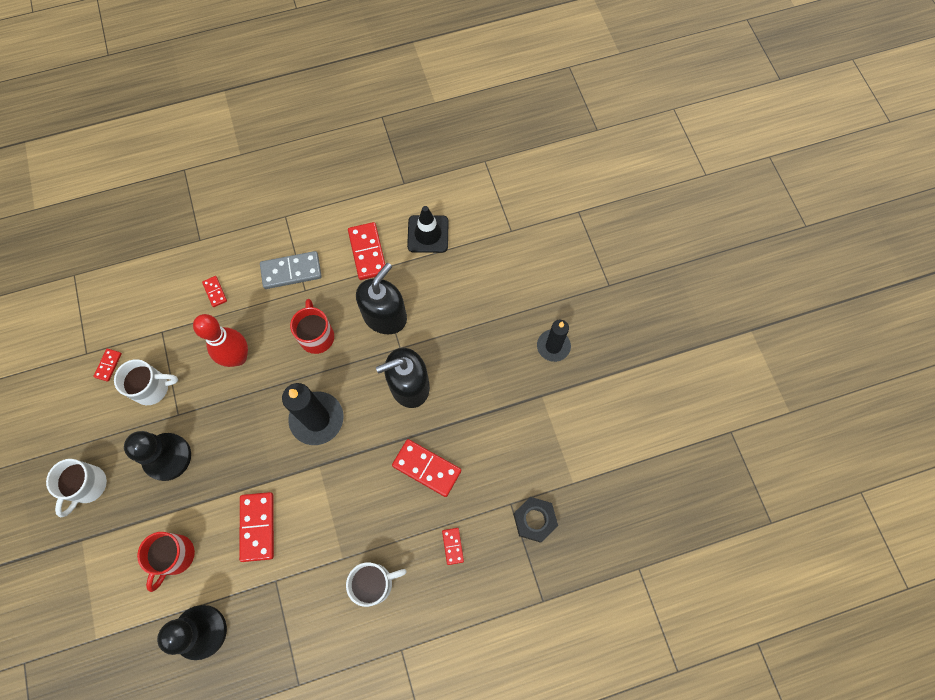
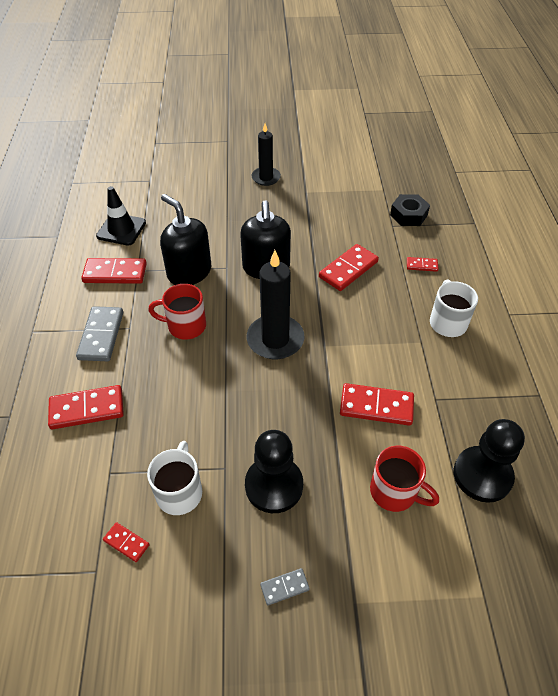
camera: 75 degrees left, 20 degrees down
(87, 486) = (284, 587): white mug -> grey domino
(215, 292) = (87, 409): red domino -> red domino, size x1.93
(238, 357) = (179, 398): red bowling pin -> none

